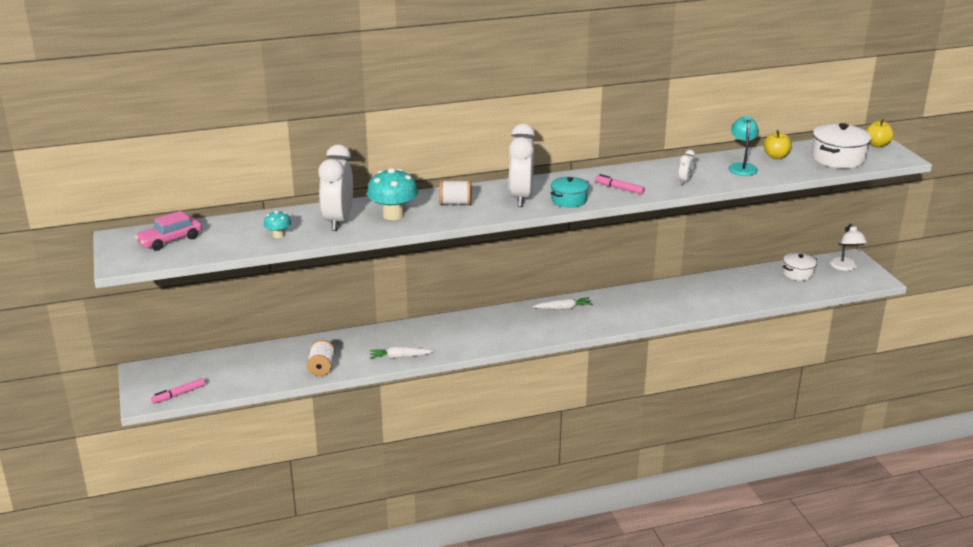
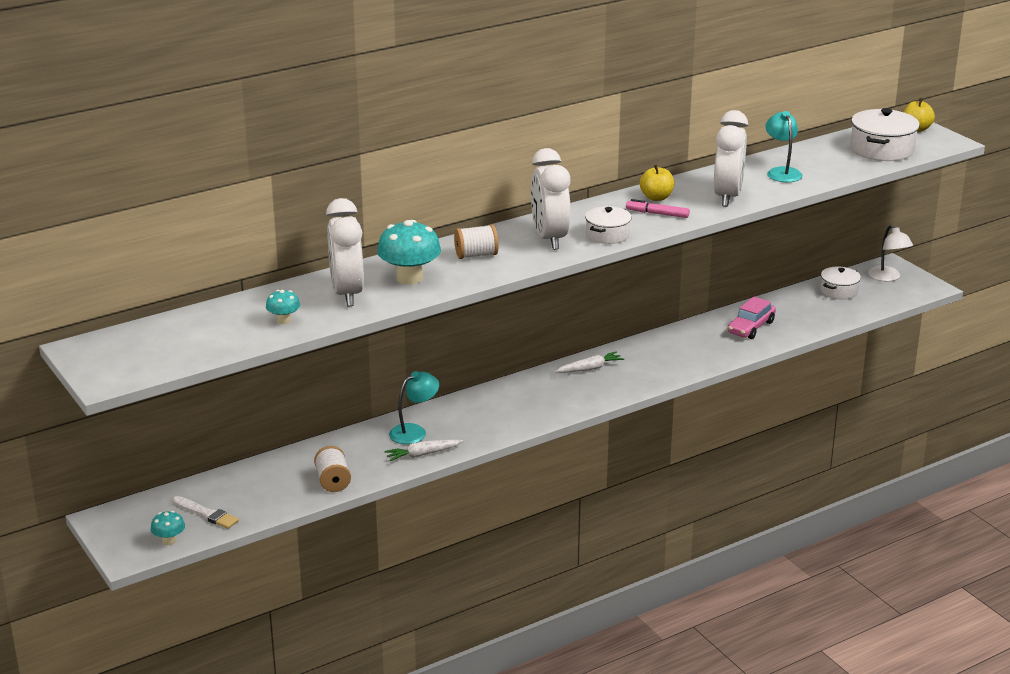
camera: 15 degrees left, 0 degrees up
(170, 240) = (150, 344): pink car -> pink car (751, 327)
(179, 394) = (169, 540): pink marker -> turquoise mushroom
(216, 378) = (206, 514): none -> white brush
(402, 338) = (414, 431): none -> turquoise lamp
(569, 200) = (607, 235): turquoise pot -> white pot
(685, 181) = (727, 196): white clock -> white clock, size x2.24
(776, 157) = (813, 155): yellow apple -> yellow apple (656, 197)

